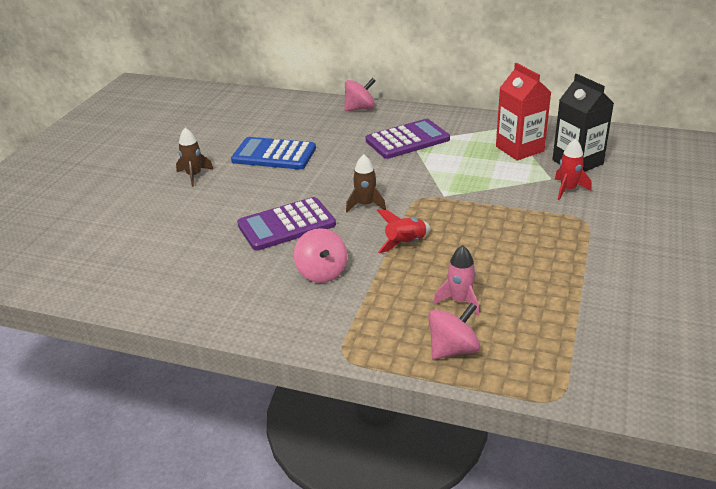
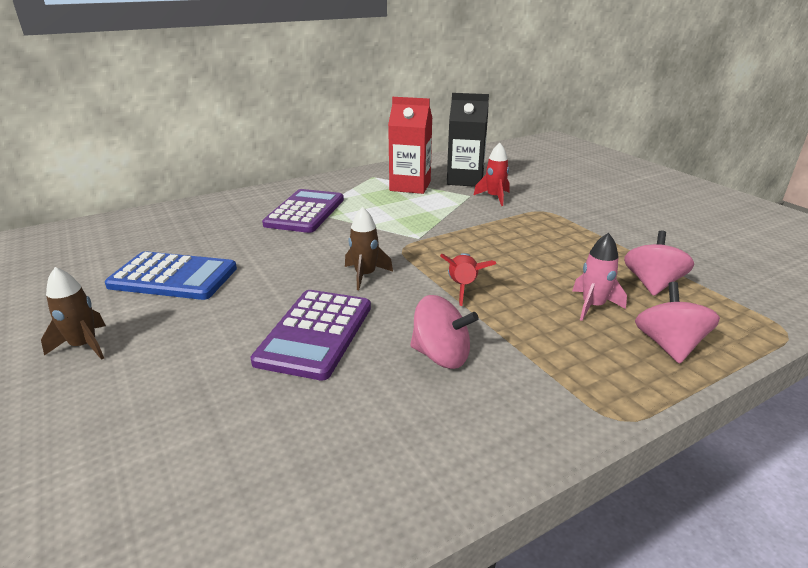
camera: 50 degrees left, 5 degrees down
(274, 155) = (173, 277): blue calculator -> blue calculator turned 135 degrees counterclockwise
(360, 109) = (209, 205): pink spinning top -> pink spinning top (652, 284)

